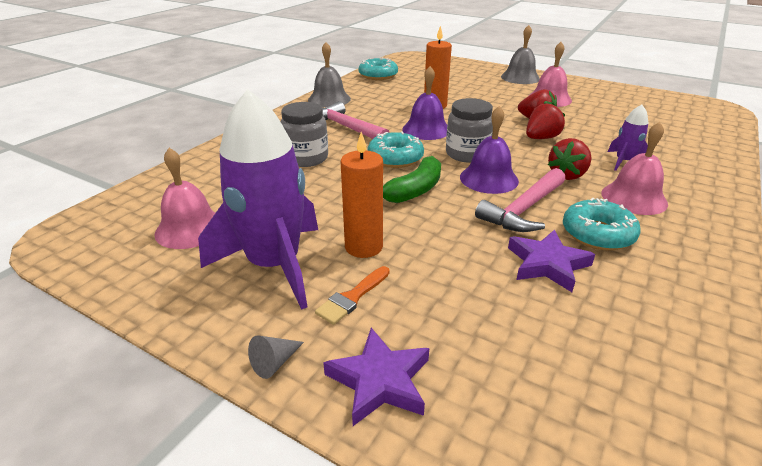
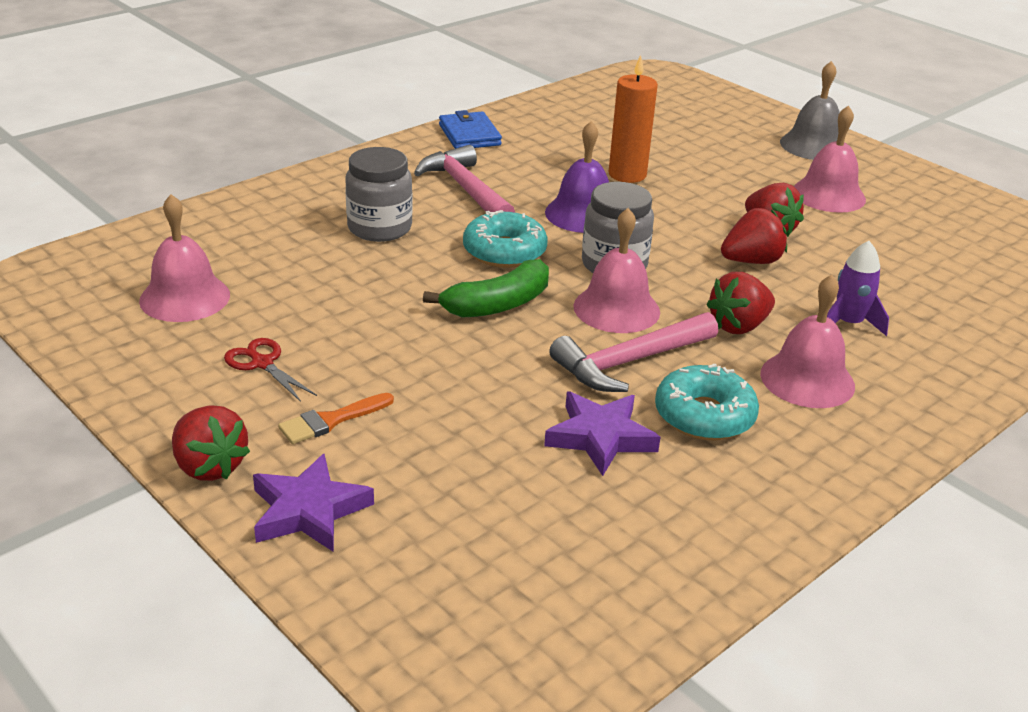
camera: 15 degrees right, 0 degrees up
(274, 265) = (262, 363): purple rocket -> red scissors
(275, 362) = (209, 466): grey cone -> red strawberry
(329, 99) = (469, 135): grey bell -> blue wallet
(363, 247) = (381, 365): orange candle -> none
(378, 75) = (574, 103): turquoise donut -> none
(489, 179) = (616, 309): purple bell -> pink bell

